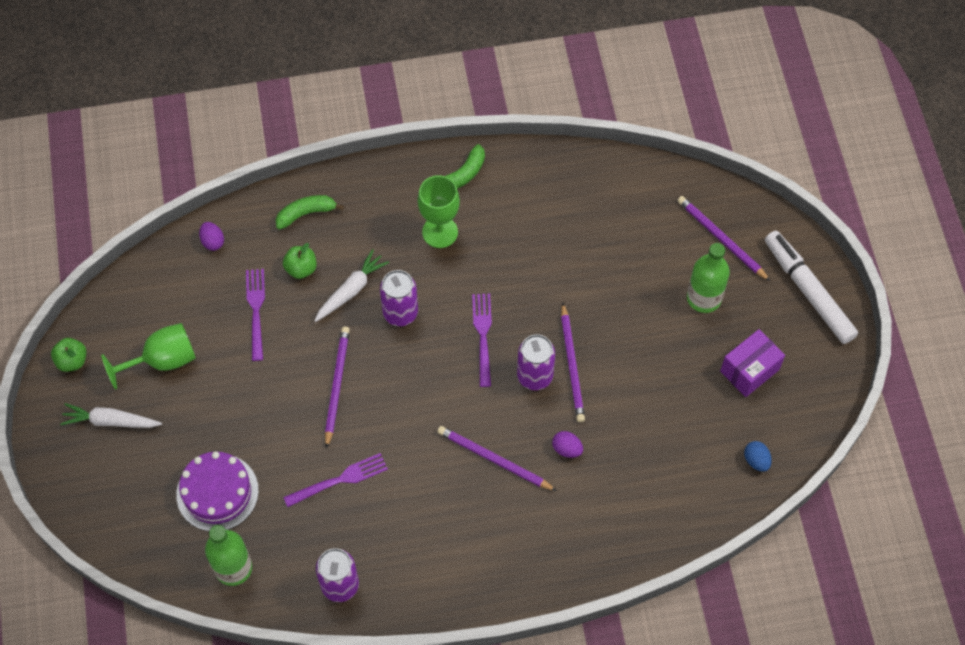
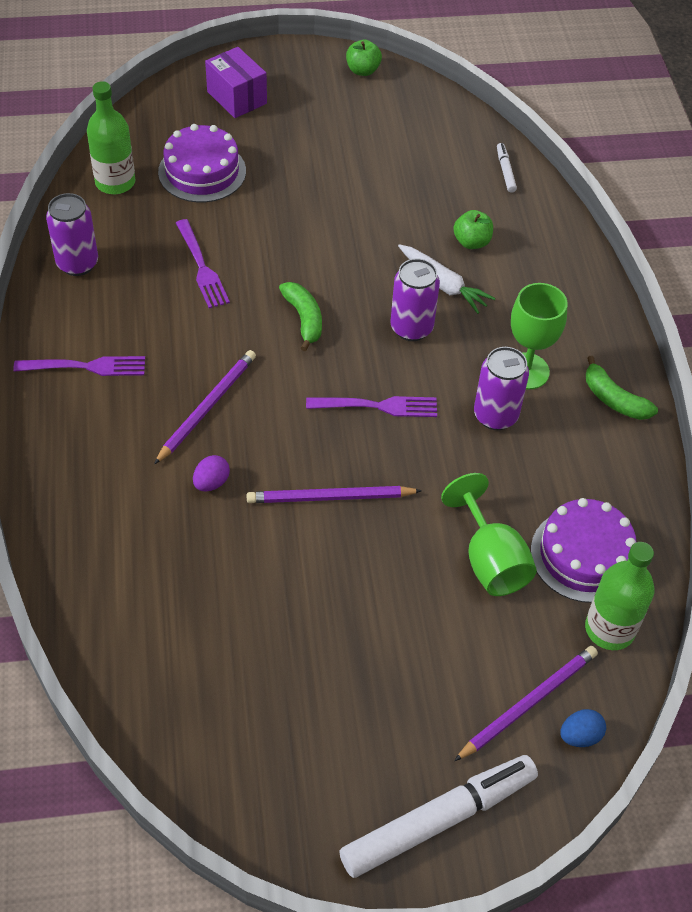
camera: 90 degrees right, 10 degrees down
(111, 421) = (292, 97): white carrot -> none
(162, 360) = (359, 133): green goblet -> green goblet (490, 560)
(213, 241) = (505, 171): purple egg -> white marker
(256, 310) = (417, 204): purple fork -> purple fork (86, 367)
(306, 213) = (546, 248): green banana -> green banana (304, 319)
(337, 385) = (319, 268): purple pencil -> none
(535, 376) = (317, 456): purple can -> purple can (495, 416)
(603, 201) = (584, 555): none -> purple cake
(704, 298) = (428, 668): green bottle -> green bottle (609, 629)
(749, 370) = (307, 716): purple box -> purple box (237, 98)
(756, 460) = (164, 707): blue egg -> blue egg (580, 736)

